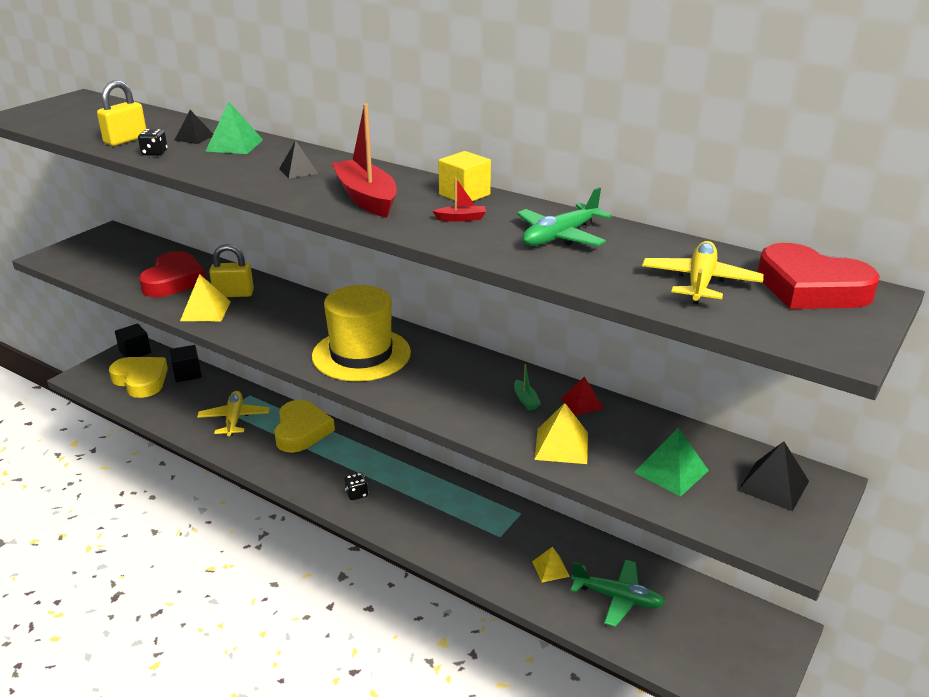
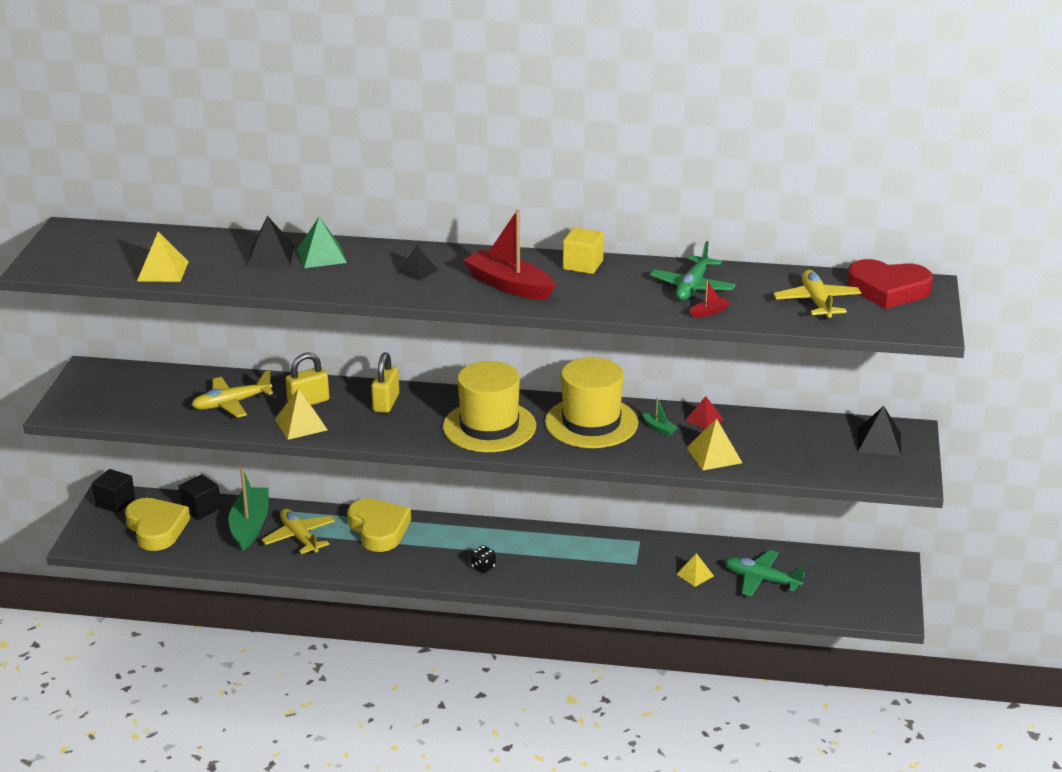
camera: 25 degrees left, 0 degrees up
(93, 133) = (163, 271): none -> yellow pyramid
(125, 140) = (208, 271): yellow padlock -> yellow padlock (386, 403)
(141, 380) = (156, 528): yellow heart -> yellow heart turned 45 degrees clockwise
(154, 153) = (259, 280): black dice -> none
(174, 280) = (231, 403): red heart -> yellow plane
(194, 138) = (271, 255): black pyramid -> black pyramid, size x1.51
(208, 398) = (250, 525): none -> green boat
(461, 218) = (604, 287): red boat -> red boat (709, 312)
(461, 376) = (591, 423): none -> yellow hat
(618, 598) = (761, 579): green plane -> green plane turned 150 degrees counterclockwise
(671, 471) = (805, 451): green pyramid -> none

